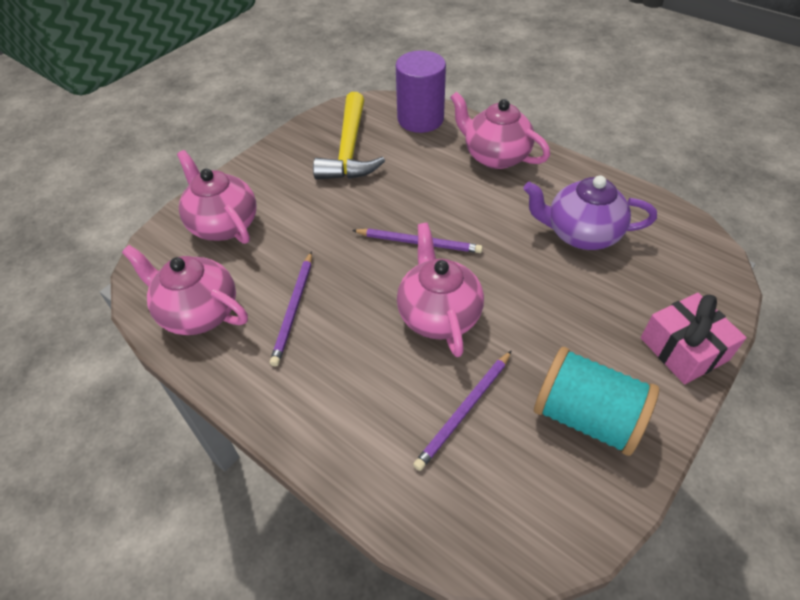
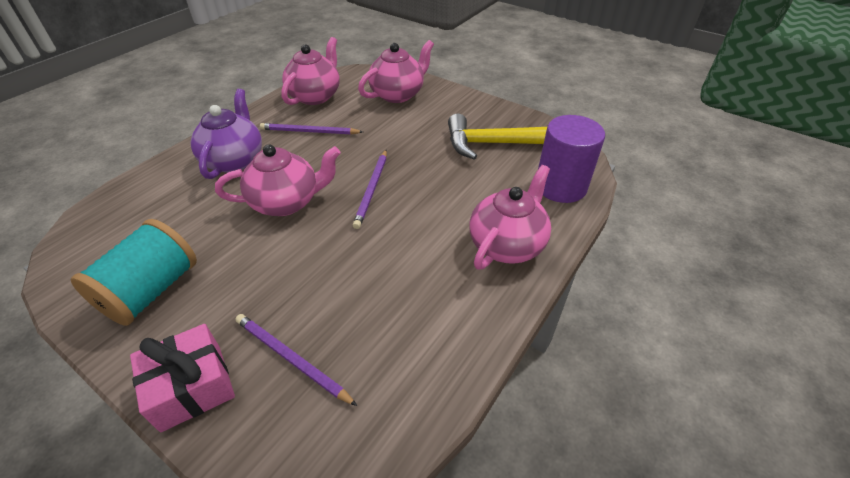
camera: 85 degrees right, 5 degrees down
(464, 411) = (190, 216): purple pencil -> purple pencil (291, 359)
(581, 234) = (377, 312): purple teapot -> purple teapot (234, 160)

